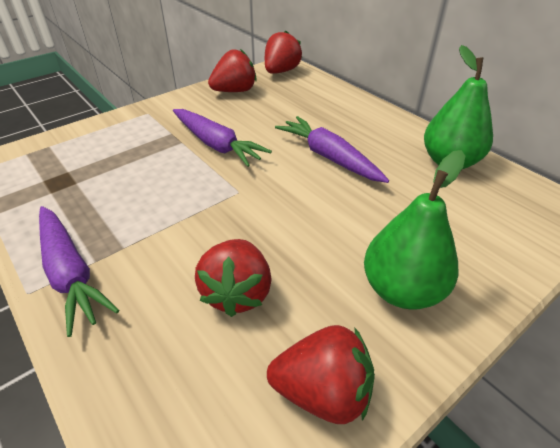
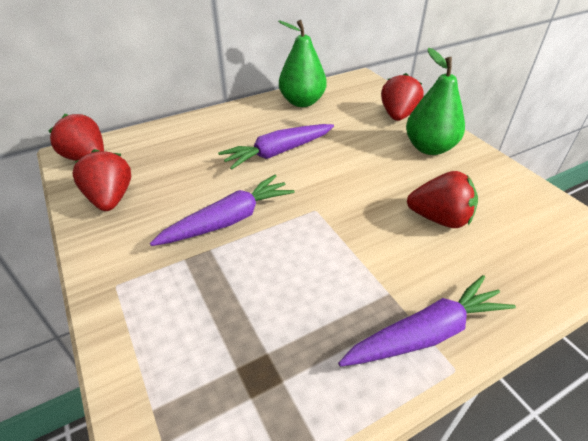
camera: 80 degrees left, 0 degrees up
(322, 392) = (509, 190): red strawberry -> red strawberry (397, 115)

